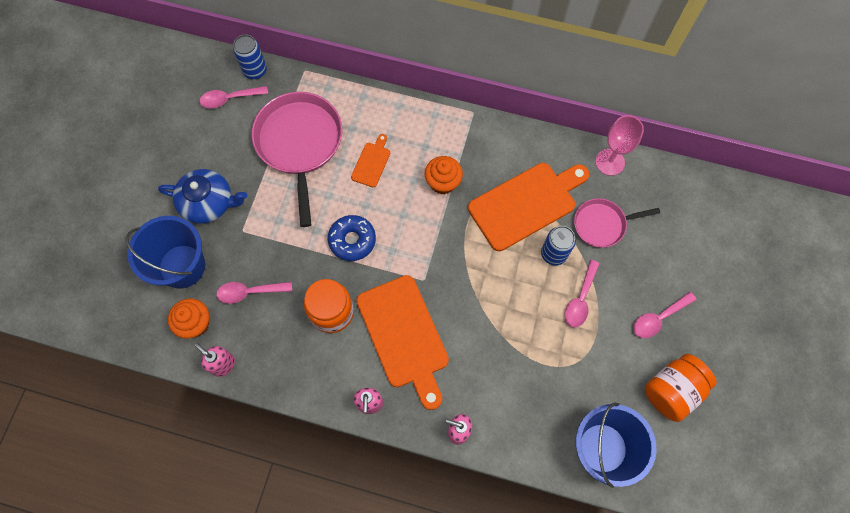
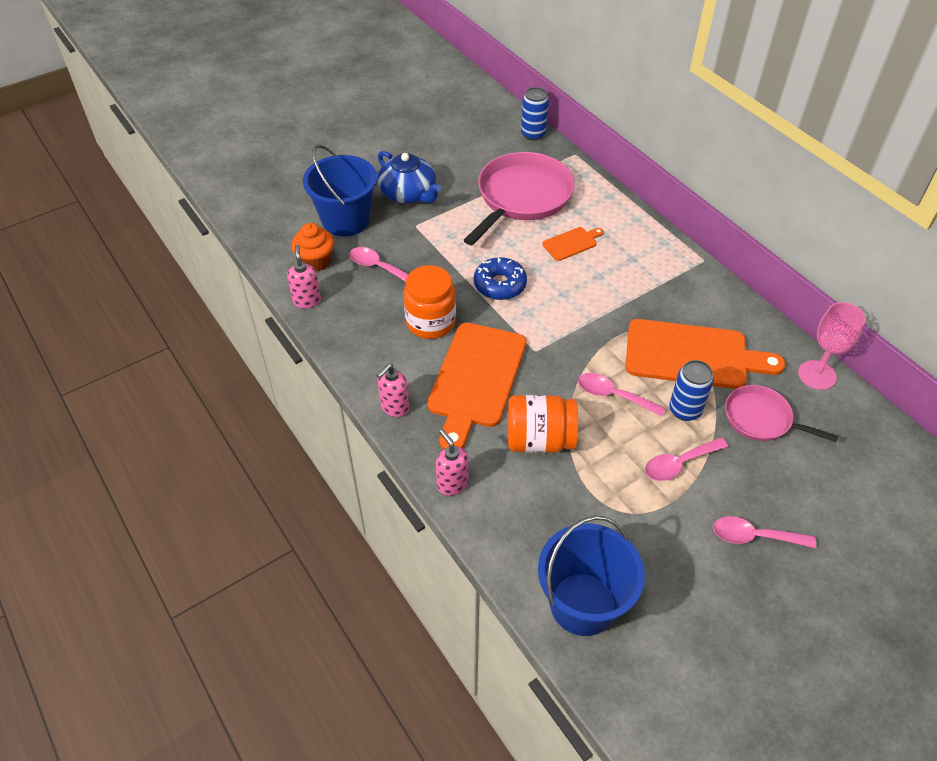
camera: 40 degrees right, 20 degrees down
(229, 99) = (494, 140): pink spoon -> pink spoon (613, 395)
(443, 182) = (624, 293): orange cupcake -> none
(672, 390) = (711, 611): orange jar -> orange jar (539, 440)

